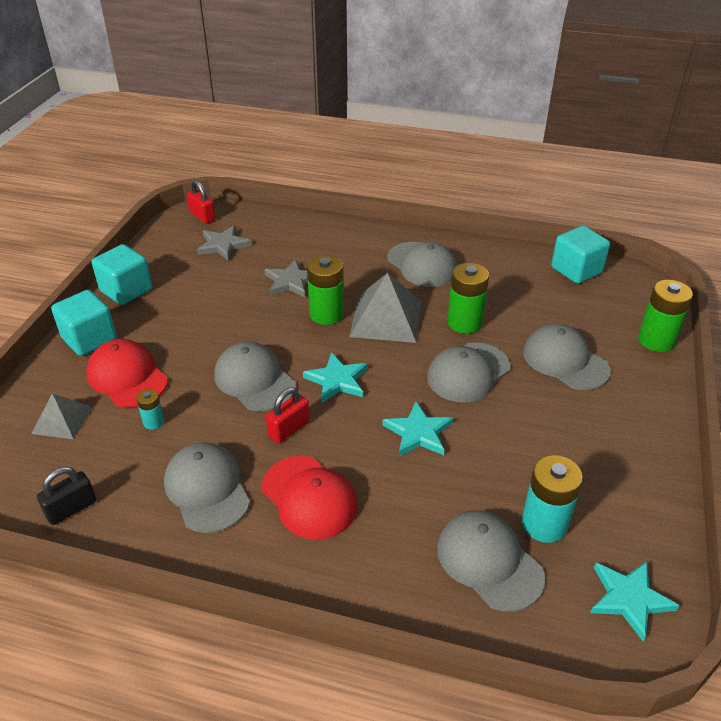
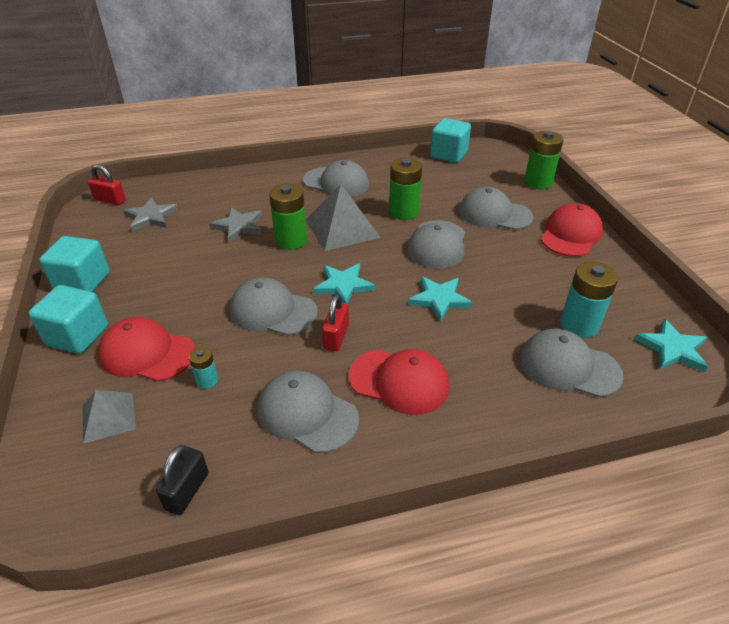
camera: 30 degrees left, 0 degrees up
(635, 419) = (571, 234): none -> red cap

